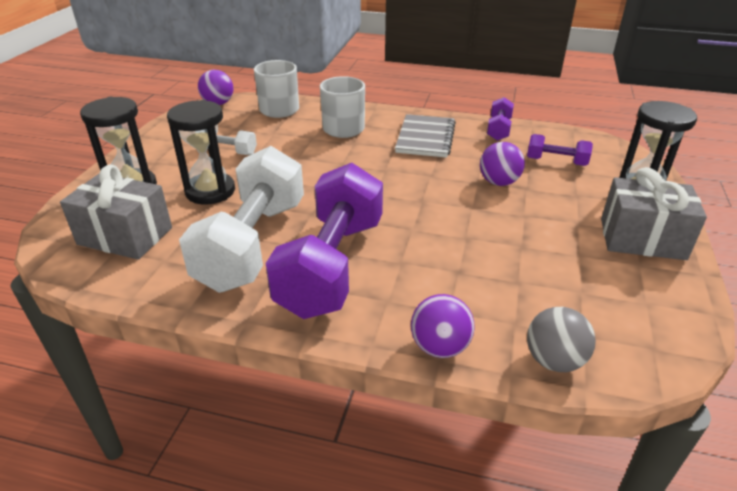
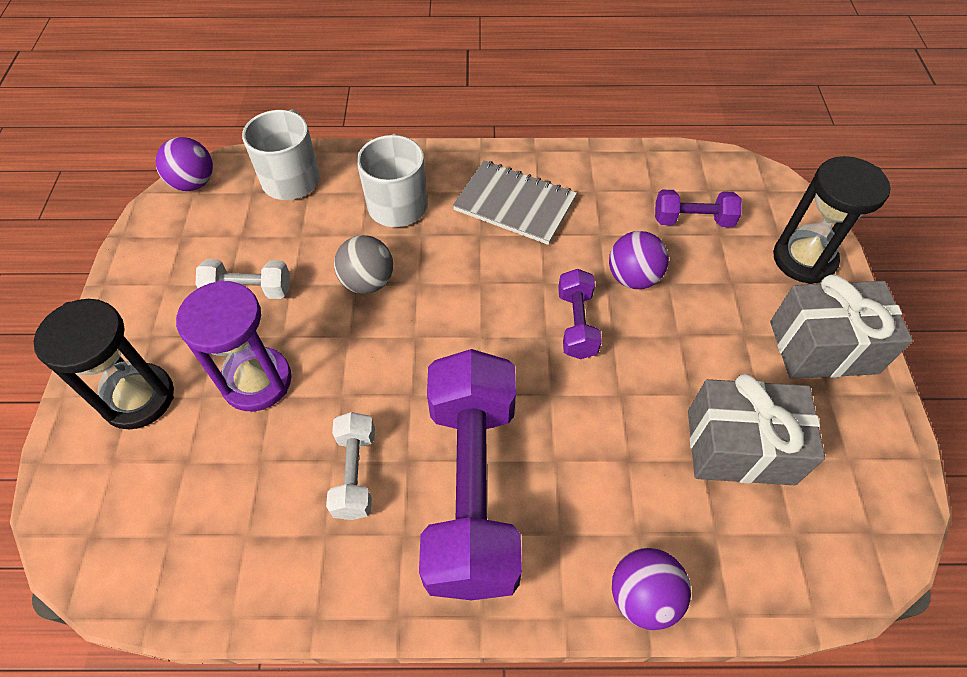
camera: 15 degrees left, 20 degrees up
(125, 236) = (172, 501): grey gift -> grey gift (740, 447)
(210, 191) = (257, 381): black hourglass -> purple hourglass
(252, 244) = (355, 473): white dumbbell -> white dumbbell, size x0.45
(425, 138) = (515, 204): grey notebook -> grey notebook turned 60 degrees counterclockwise
(499, 129) = (605, 167): purple dumbbell -> purple dumbbell (576, 324)
(554, 360) = (772, 582): grey ball -> grey ball (368, 282)

